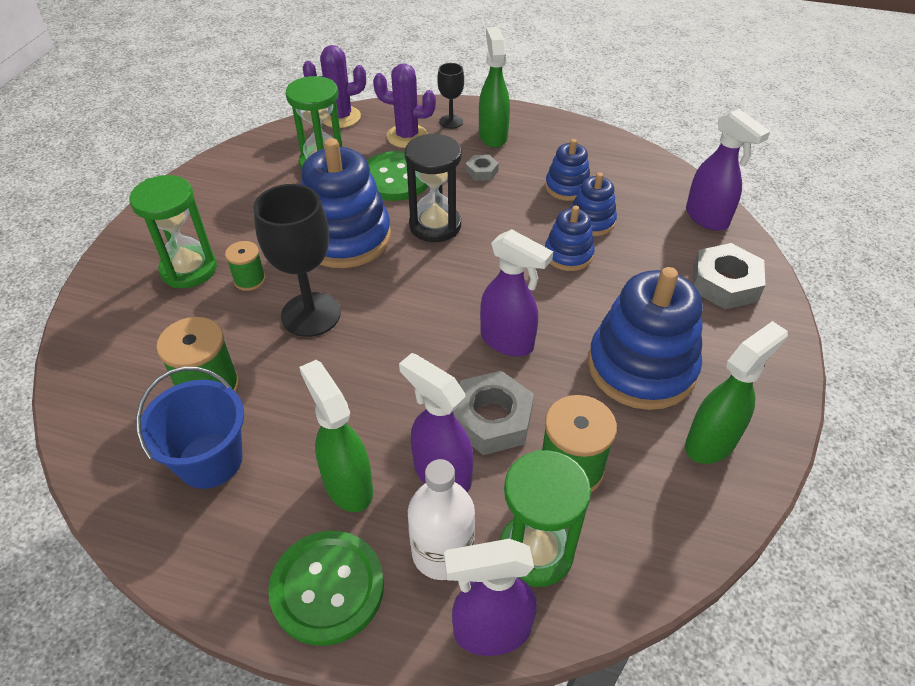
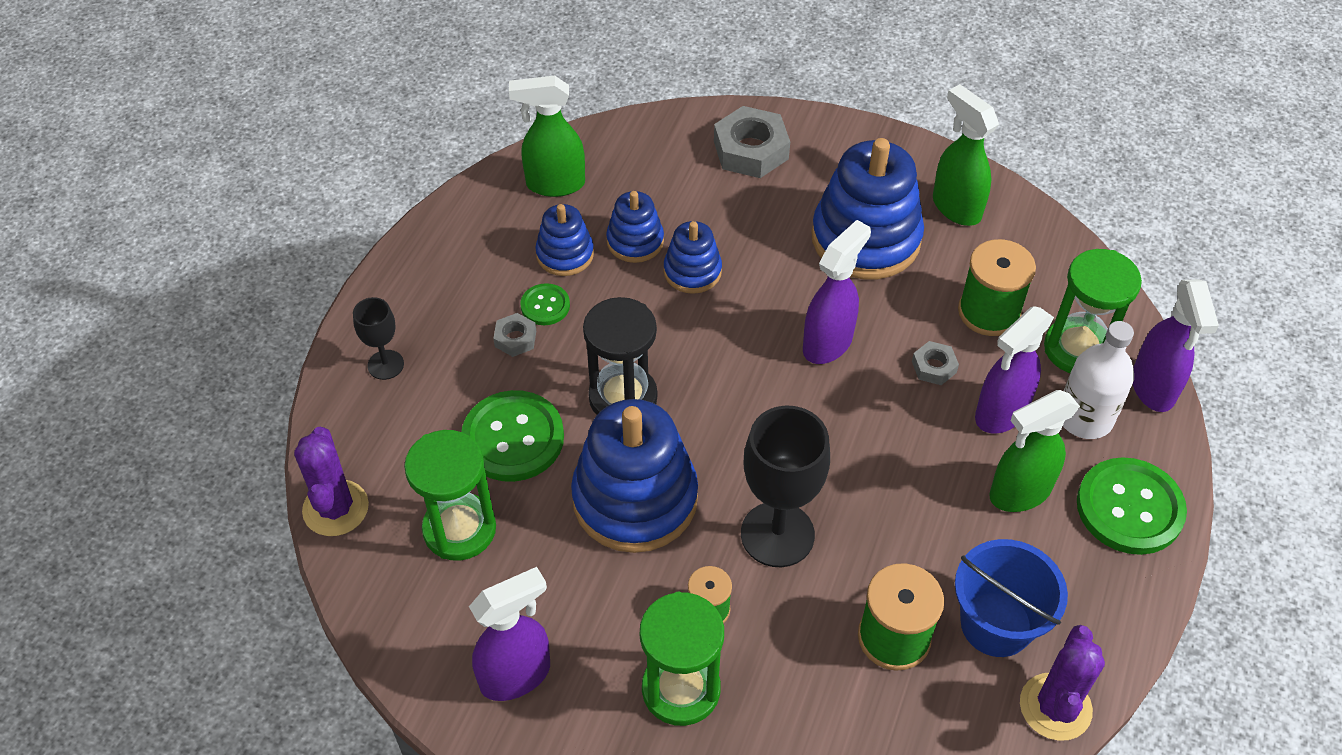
camera: 85 degrees left, 5 degrees up
(407, 136) = (411, 421): purple cactus -> purple cactus (1055, 707)
(492, 419) = (934, 367): grey nut -> grey nut, size x0.52
(493, 136) = (434, 319): green spray bottle -> green spray bottle (554, 184)
(515, 182) = (545, 306): none -> green button
(707, 218) = (644, 140): purple spray bottle -> purple spray bottle (516, 675)

